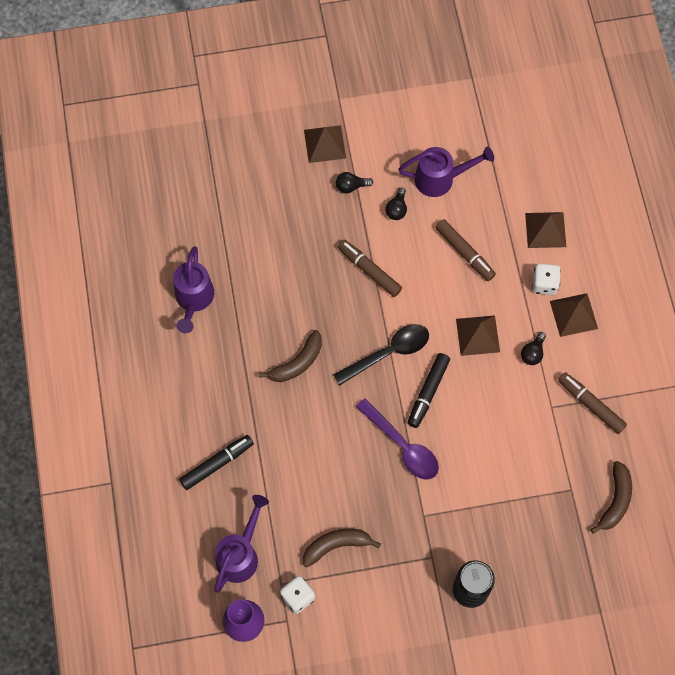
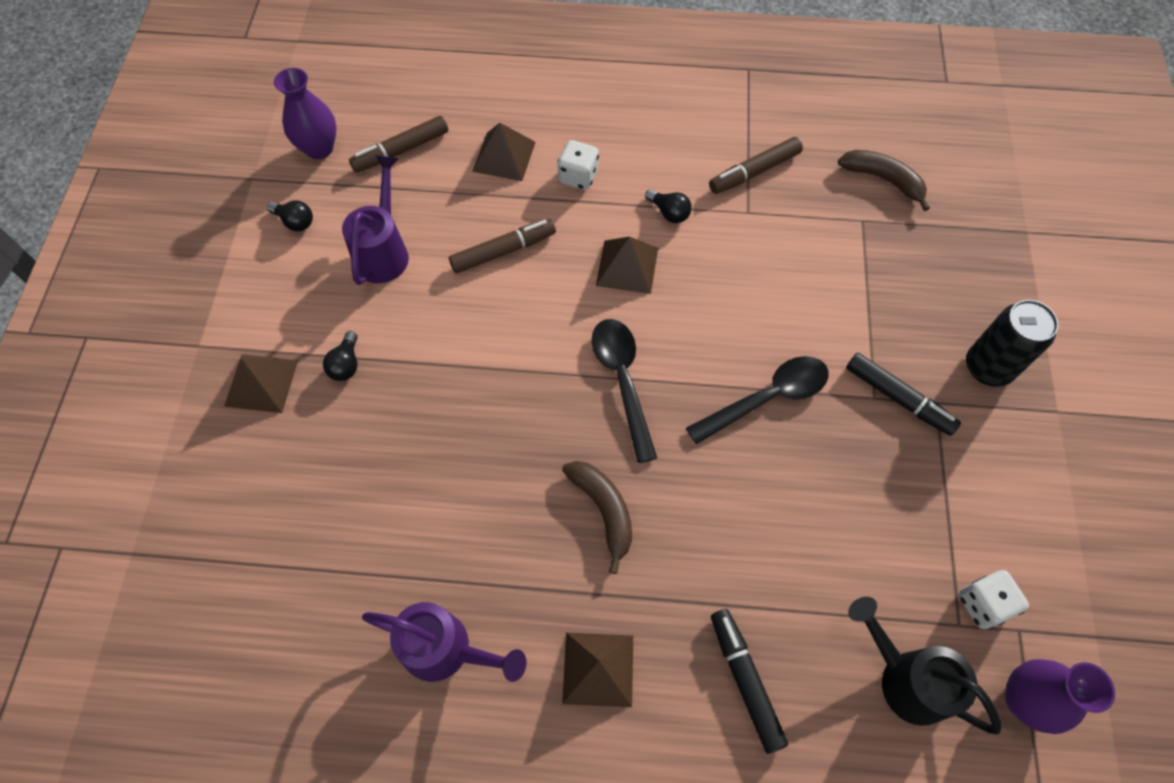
camera: 75 degrees left, 5 degrees down
(240, 555) = (906, 679): purple watering can -> black watering can
(336, 545) = (906, 526): brown banana -> none
(369, 270) = (488, 374): brown marker -> brown marker (401, 151)
(397, 209) = (406, 315): black light bulb -> black light bulb (295, 222)
(402, 446) = (767, 398): purple spoon -> black spoon
(428, 392) = (694, 346): black marker -> black marker (898, 398)
(511, 109) = (319, 148): none -> purple vase
(573, 314) = (629, 158): brown pyramid -> brown pyramid (598, 669)

